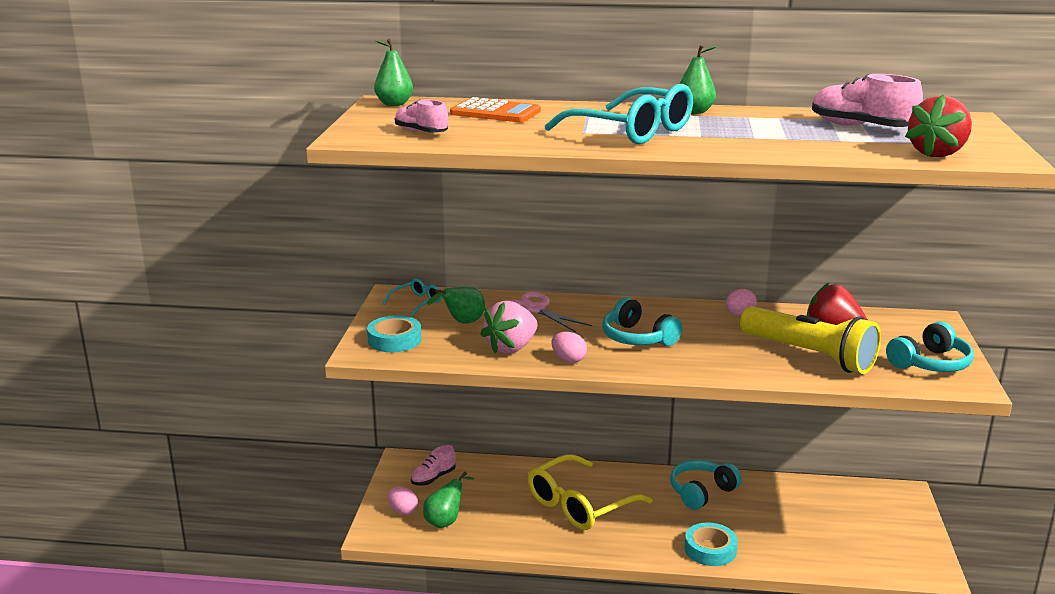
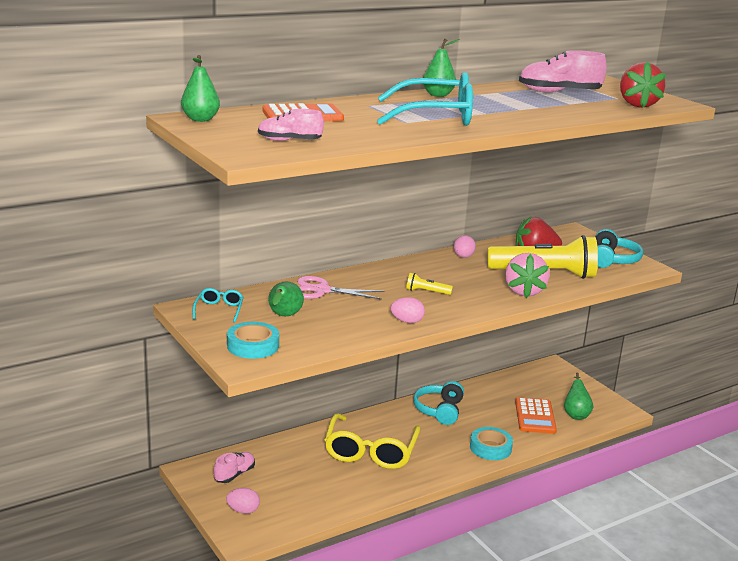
camera: 40 degrees left, 0 degrees up
(433, 478) = (234, 474): pink shoe -> pink shoe turned 150 degrees counterclockwise
(445, 521) = (287, 504): green pear -> green pear (576, 414)
(511, 348) = (353, 325): pink strawberry -> pink strawberry (524, 291)
(637, 338) = (426, 292): turquoise headphones -> yellow flashlight
(807, 537) = (535, 416): none -> orange calculator

